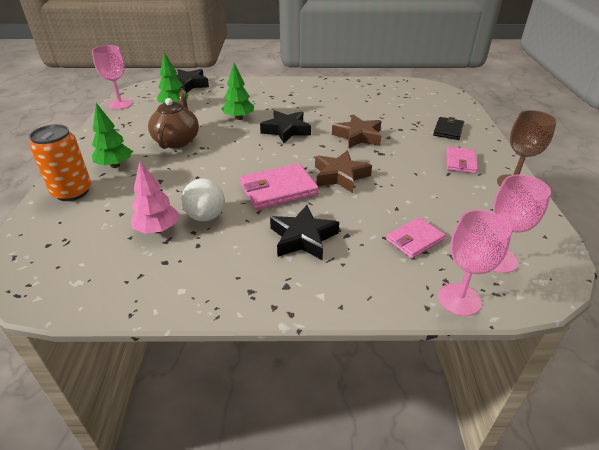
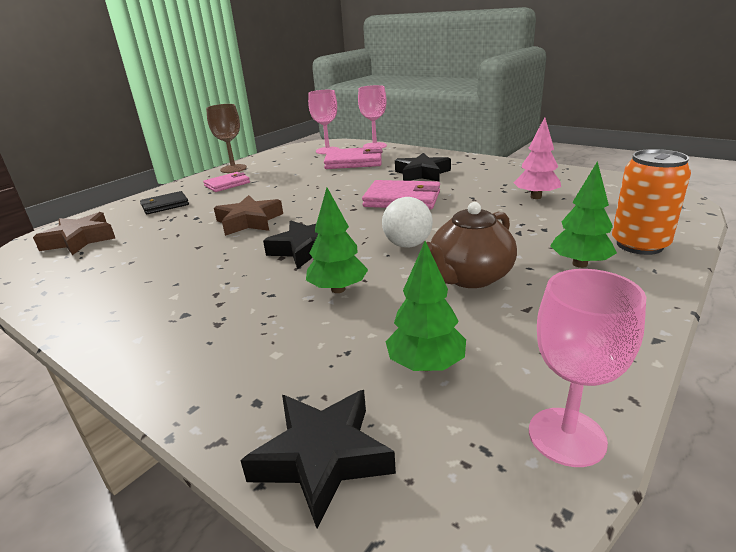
camera: 140 degrees left, 10 degrees down
(206, 216) = (486, 196): white ball -> white ball (407, 245)
(340, 176) = (335, 196): brown star -> brown star (80, 240)
(414, 240) = (354, 162): pink wallet -> pink wallet, size x1.58

